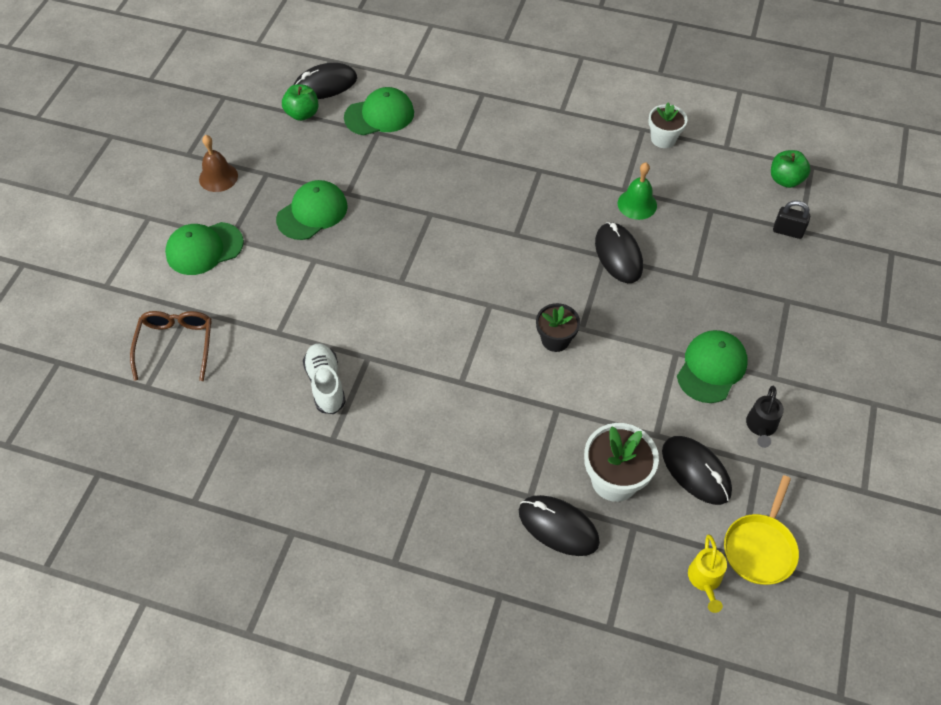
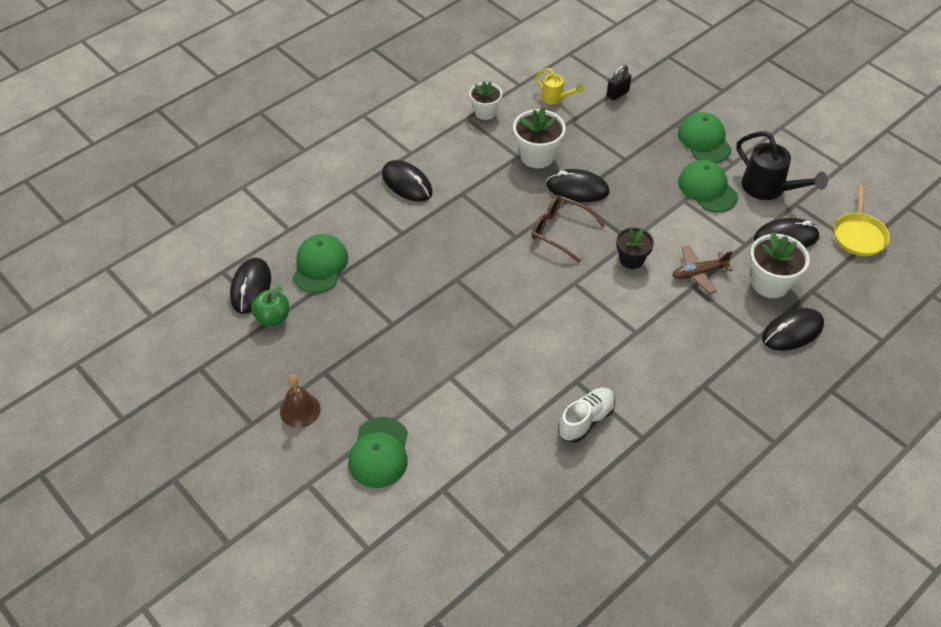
camera: 60 degrees left, 5 degrees down
(176, 345) = (477, 515): brown glasses -> brown glasses (561, 231)
(312, 212) = (396, 357): green cap -> green cap (704, 140)
(326, 384) = (586, 420): white shoe -> white shoe turned 120 degrees clockwise
(520, 126) = (407, 183): none -> black mouse
(580, 406) = (699, 273): none -> brown plane
(637, 204) = (537, 156): green bell -> white flower pot
(705, 580) = (870, 274): yellow watering can -> yellow watering can (555, 98)
(760, 548) = (859, 235): yellow pan -> yellow pan turned 45 degrees clockwise
(761, 427) = (768, 188): black watering can -> black watering can, size x1.76
(785, 180) = (572, 72): green apple -> none

